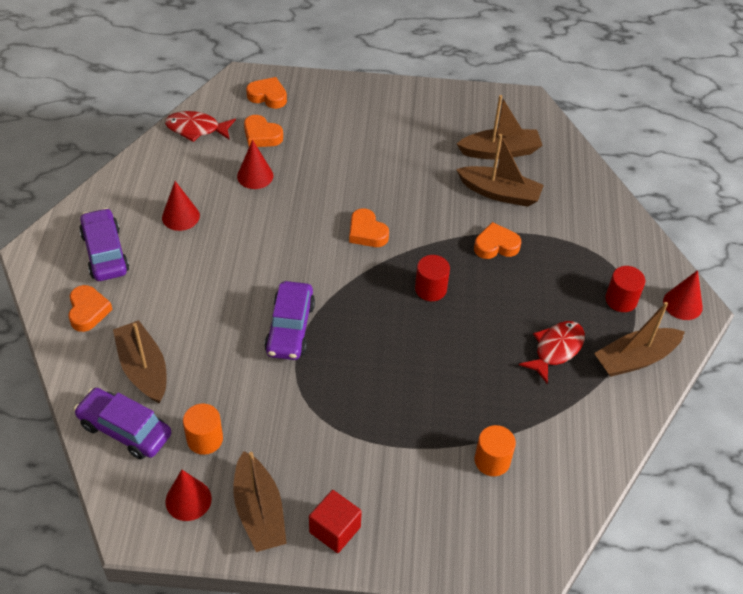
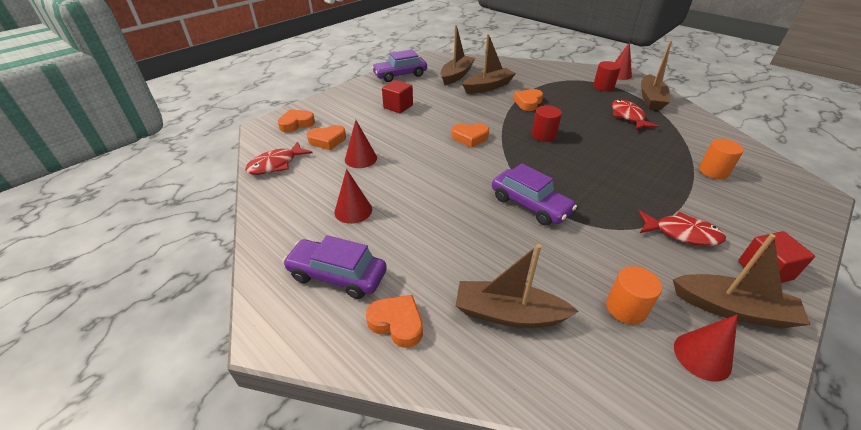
camera: 50 degrees left, 10 degrees down
(125, 429) = (581, 367): purple car -> purple car (400, 75)
(342, 456) = (682, 233): none -> red fish
(374, 145) = (398, 106): none -> red cube

